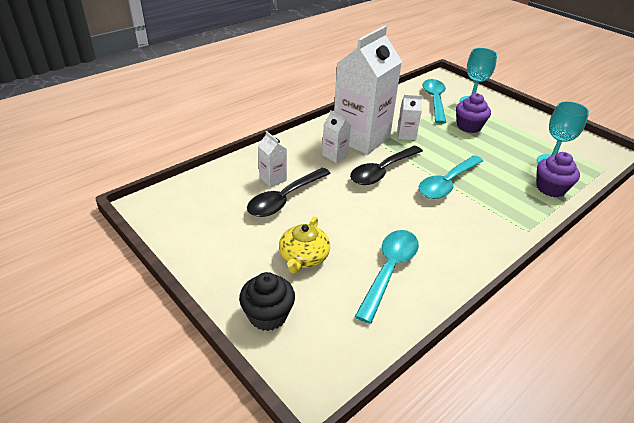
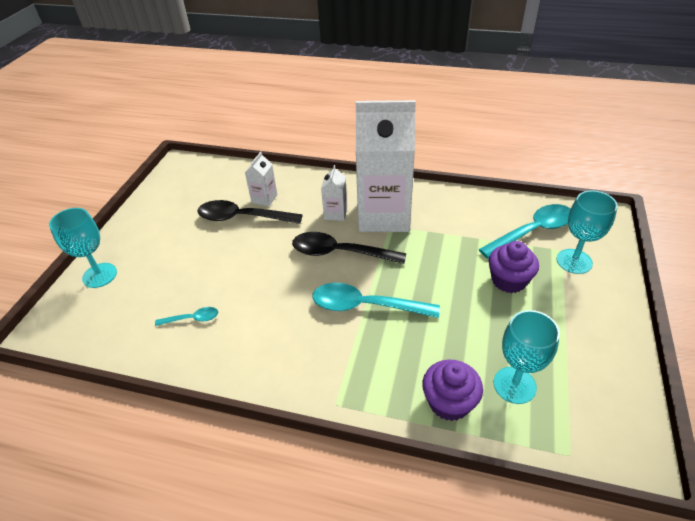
camera: 60 degrees right, 5 degrees up
(268, 315) = (99, 275): black cupcake -> turquoise goblet
(303, 257) = (175, 262): yellow teapot -> none
(389, 270) = (192, 319): turquoise spoon -> turquoise spoon, size x0.50
(406, 135) = (427, 241): white carton -> none

